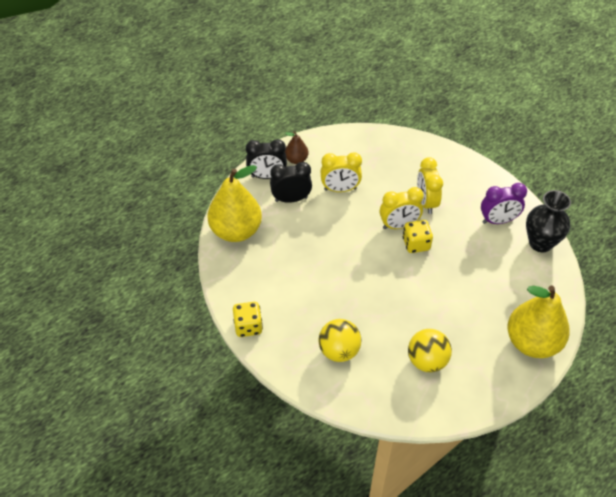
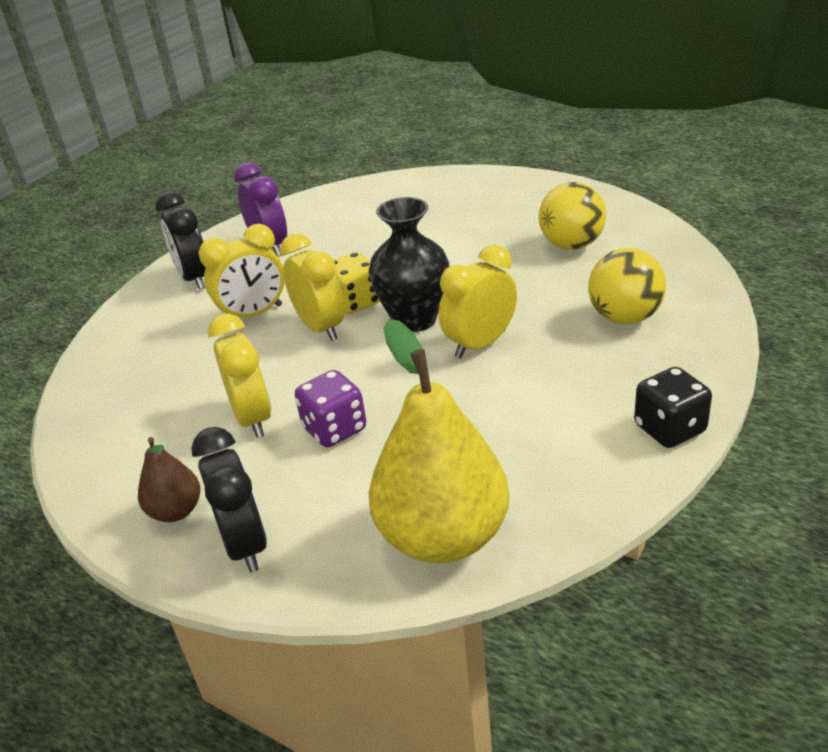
camera: 105 degrees left, 15 degrees down
(248, 326) = (669, 429): yellow dice -> black dice
(291, 199) = (307, 479): black clock -> black clock (194, 278)
(317, 214) = (334, 429): none -> purple dice
(349, 282) = (480, 344): none -> yellow clock
(532, 342) = (477, 187): yellow pear -> none
(540, 243) = (300, 210): black vase -> black vase (414, 319)

